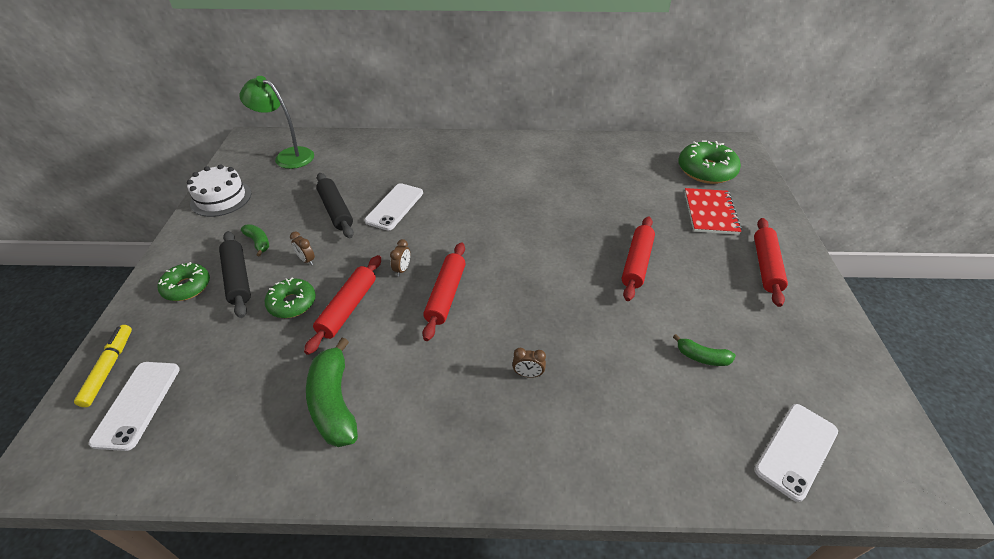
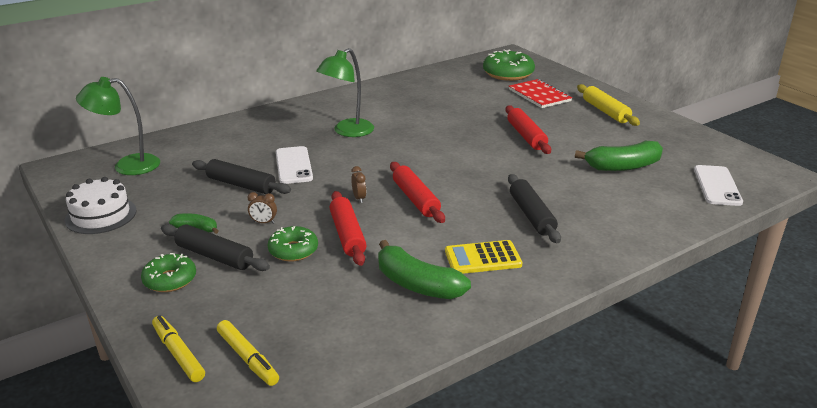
camera: 35 degrees left, 15 degrees down
(137, 404) = (247, 358): white phone -> yellow marker
(422, 405) = (482, 258): none -> yellow calculator
(477, 186) = (347, 131): none -> green lamp
(528, 374) = (531, 215): brown clock -> black rolling pin
(702, 357) = (623, 166): green banana -> green banana, size x1.89
(766, 266) = (605, 111): red rolling pin -> yellow rolling pin

